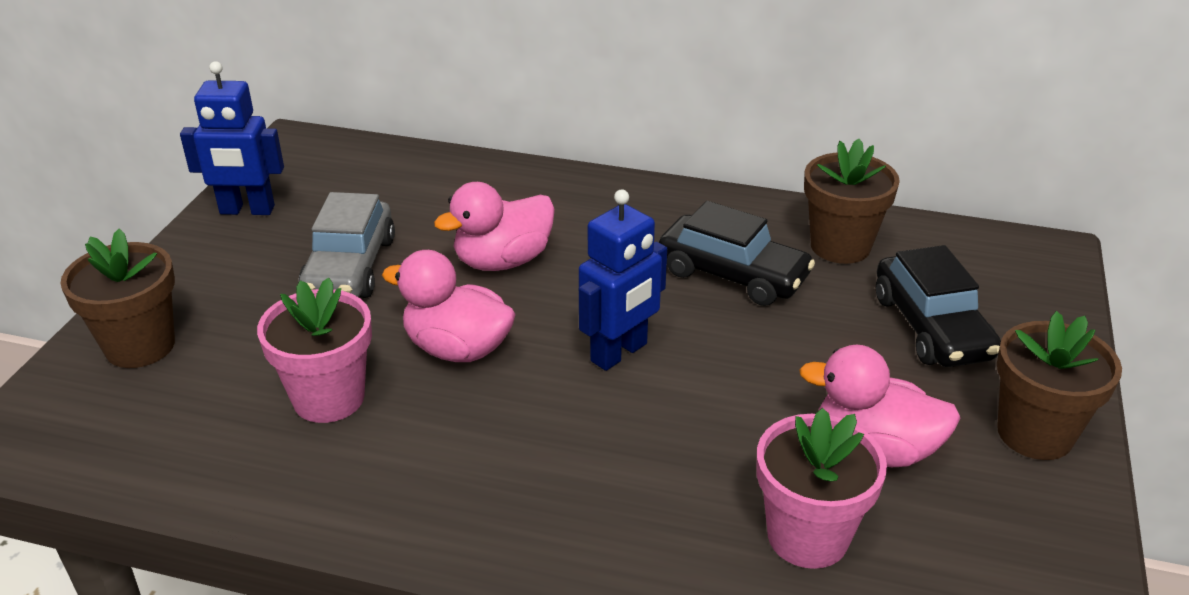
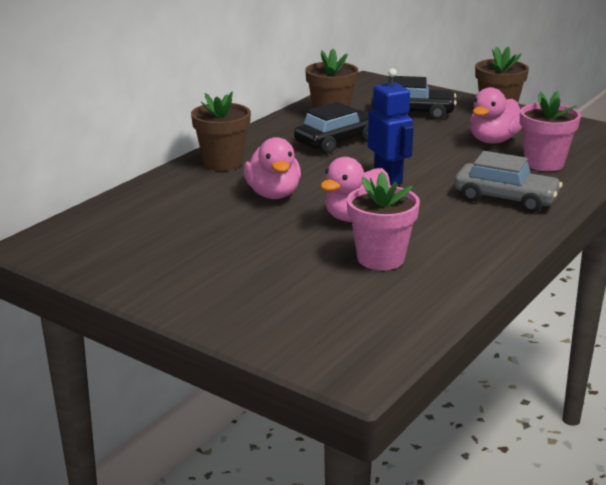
camera: 70 degrees left, 10 degrees down
(140, 346) = (278, 320): brown flower pot -> brown flower pot (222, 163)
(247, 210) = (123, 271): blue robot -> none
(350, 267) = (239, 240): grey car -> grey car (505, 199)

